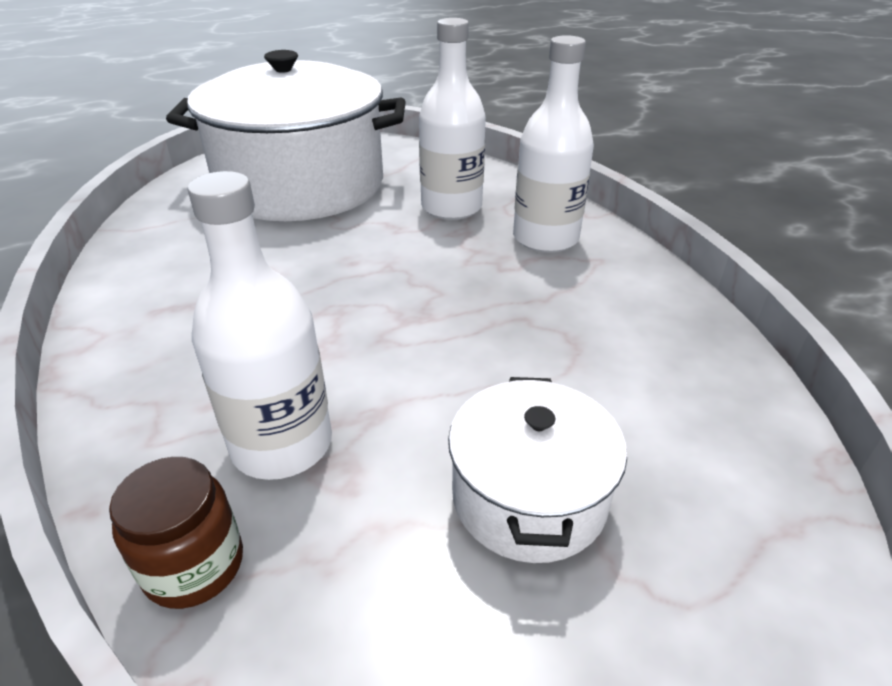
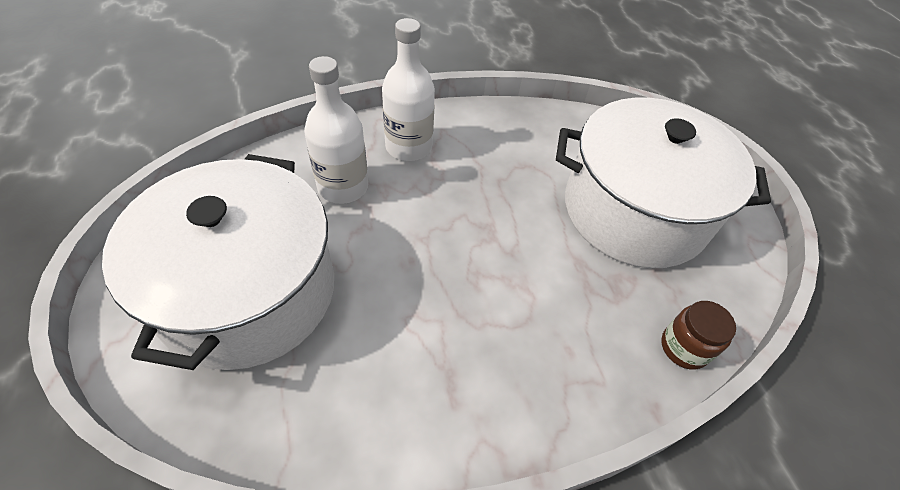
camera: 85 degrees left, 15 degrees up
(282, 445) = (604, 309): white bottle -> none
(529, 497) = (634, 211): white pot -> white pot, size x2.04

